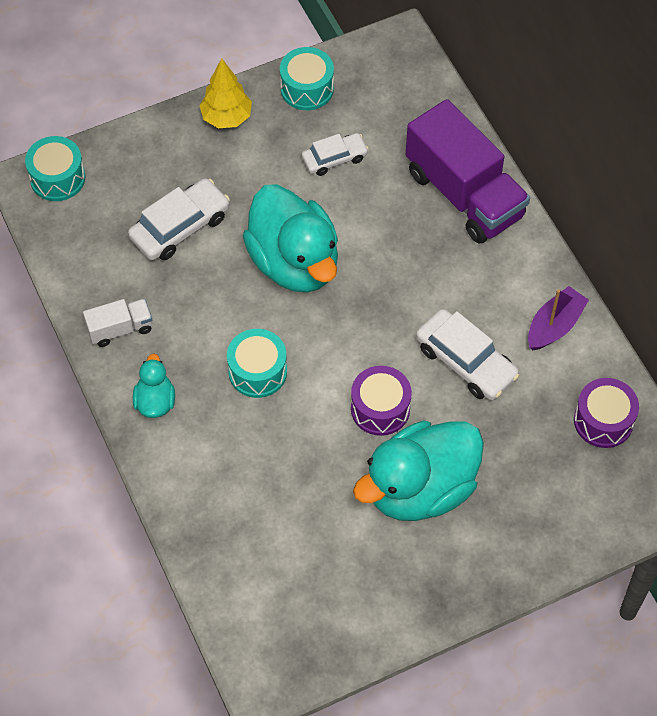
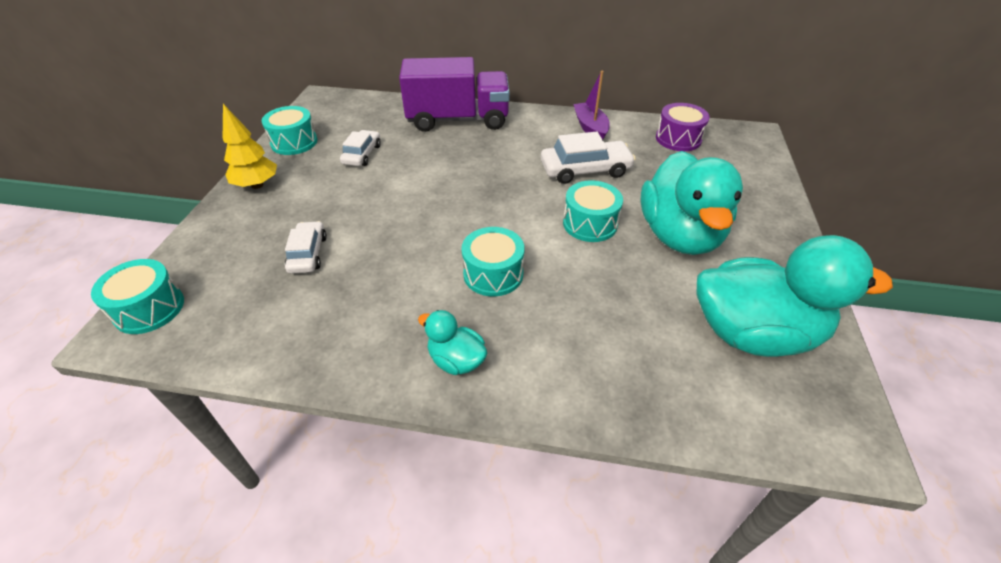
camera: 55 degrees left, 15 degrees down
(120, 329) = (353, 346): white truck -> none
(180, 227) = (308, 253): white car -> white car, size x0.64
(294, 262) = (418, 208): turquoise duck -> turquoise duck (753, 333)
(380, 408) = (590, 223): purple drum -> turquoise drum

